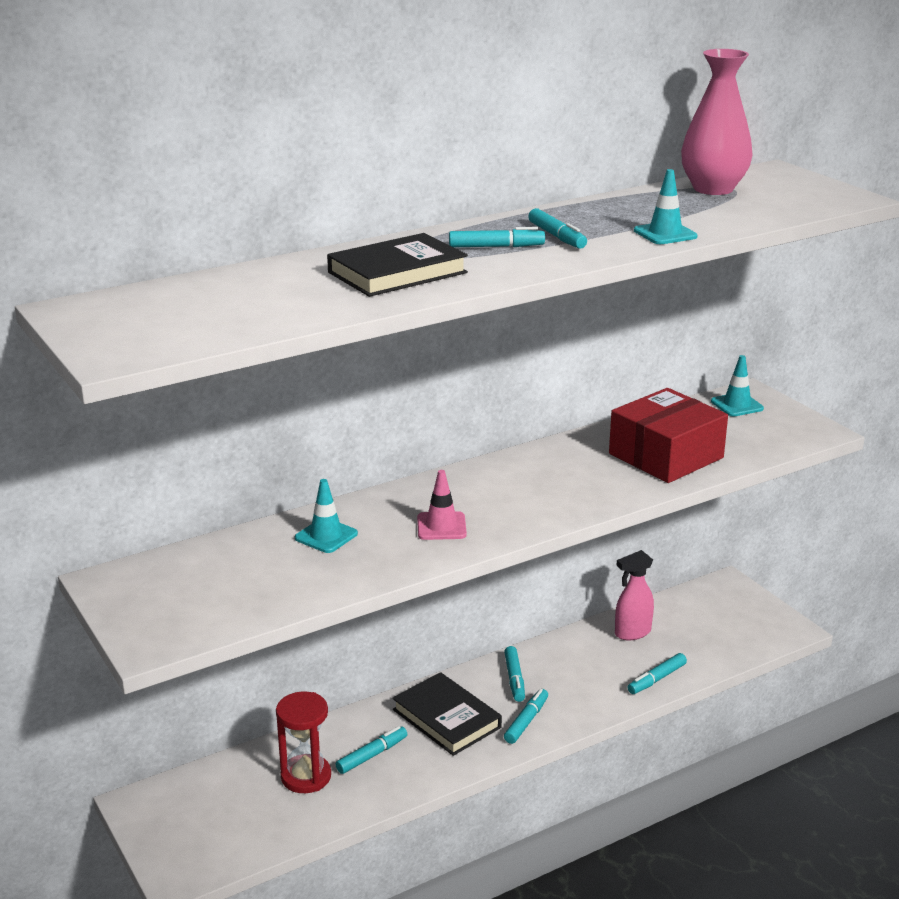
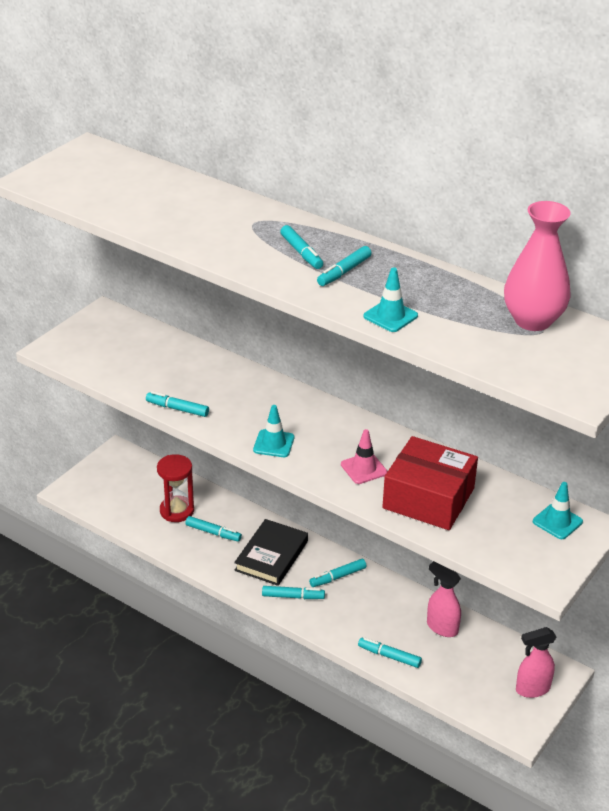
camera: 65 degrees right, 10 degrees up
(326, 536) = (202, 373): turquoise traffic cone -> turquoise traffic cone (273, 444)
(387, 569) = (177, 409): none -> turquoise marker
(397, 272) = (221, 228): black book -> none
(441, 526) = (244, 416): pink traffic cone -> pink traffic cone (363, 468)
(742, 606) = (532, 689): none -> pink spray bottle

